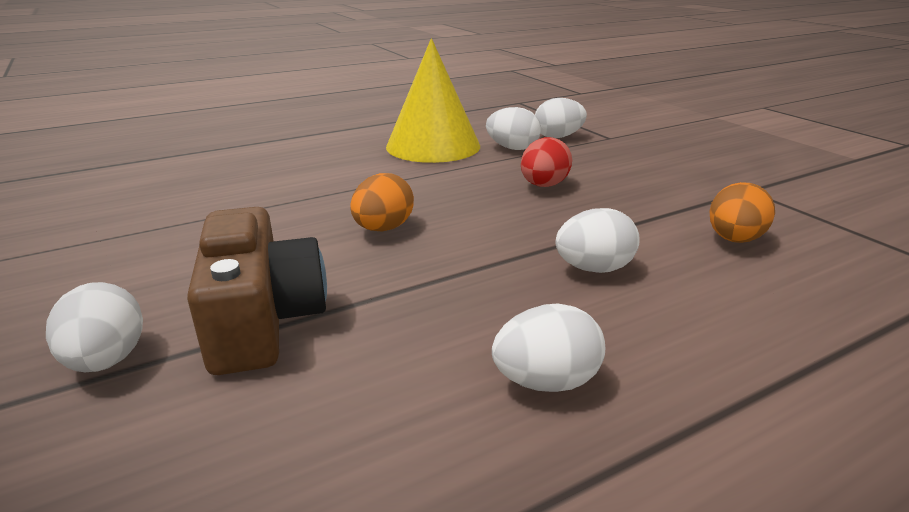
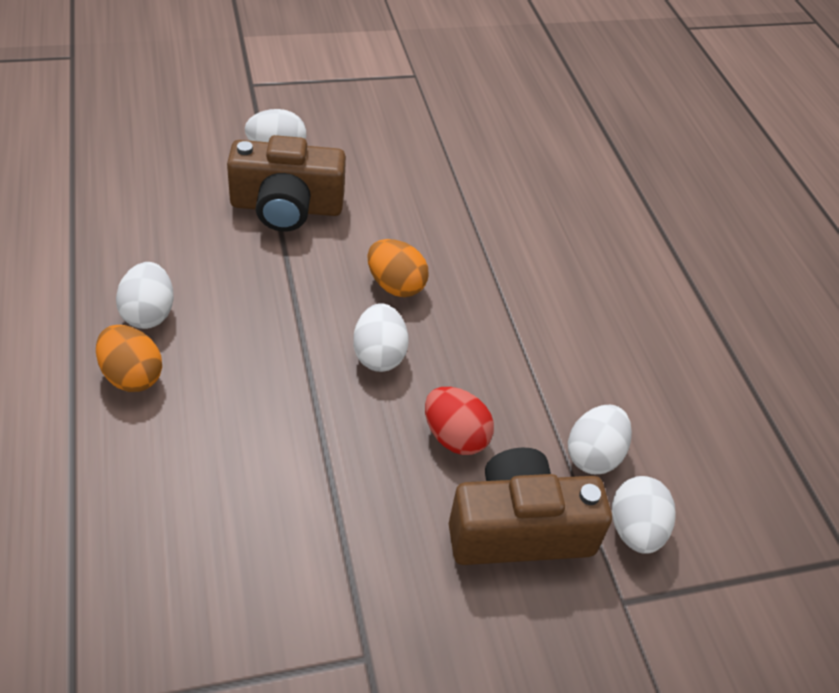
camera: 100 degrees right, 20 degrees up
(433, 146) = (619, 376): yellow cone -> none
(593, 269) = (260, 397): white egg -> white egg (379, 355)
(596, 161) = (519, 529): none -> brown camera
(734, 240) = (255, 540): orange egg -> orange egg (132, 376)

